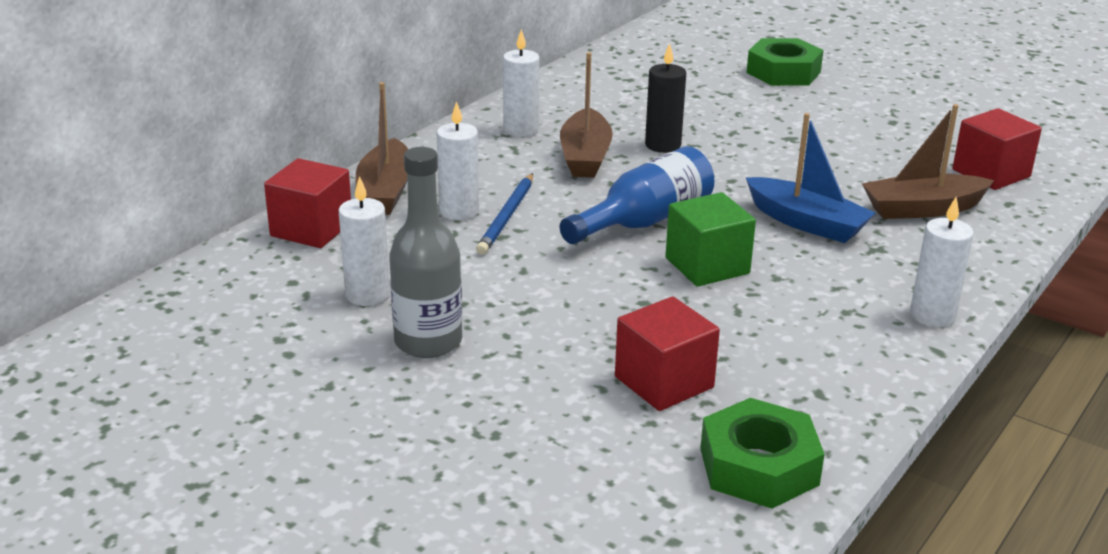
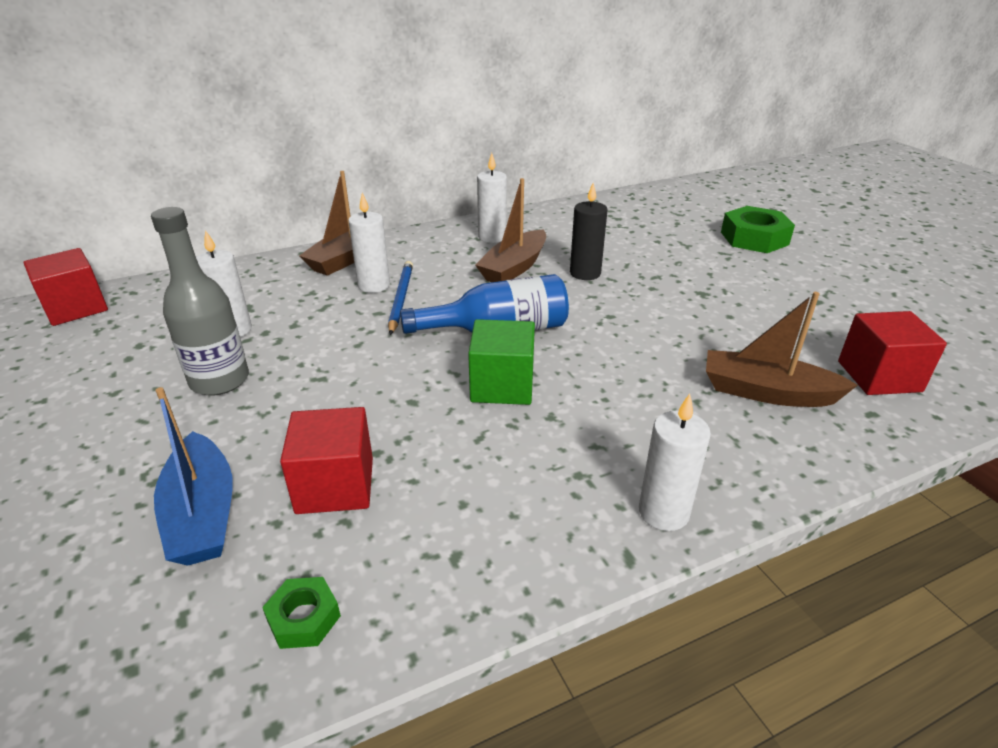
camera: 30 degrees right, 5 degrees up
(311, 229) = (267, 272): red cube -> red cube (76, 308)
(507, 217) = (400, 298): blue pencil -> blue pencil turned 135 degrees clockwise
(759, 466) = (304, 618): green nut -> green nut, size x0.52
(806, 223) = (635, 372): blue boat -> blue boat (202, 514)

